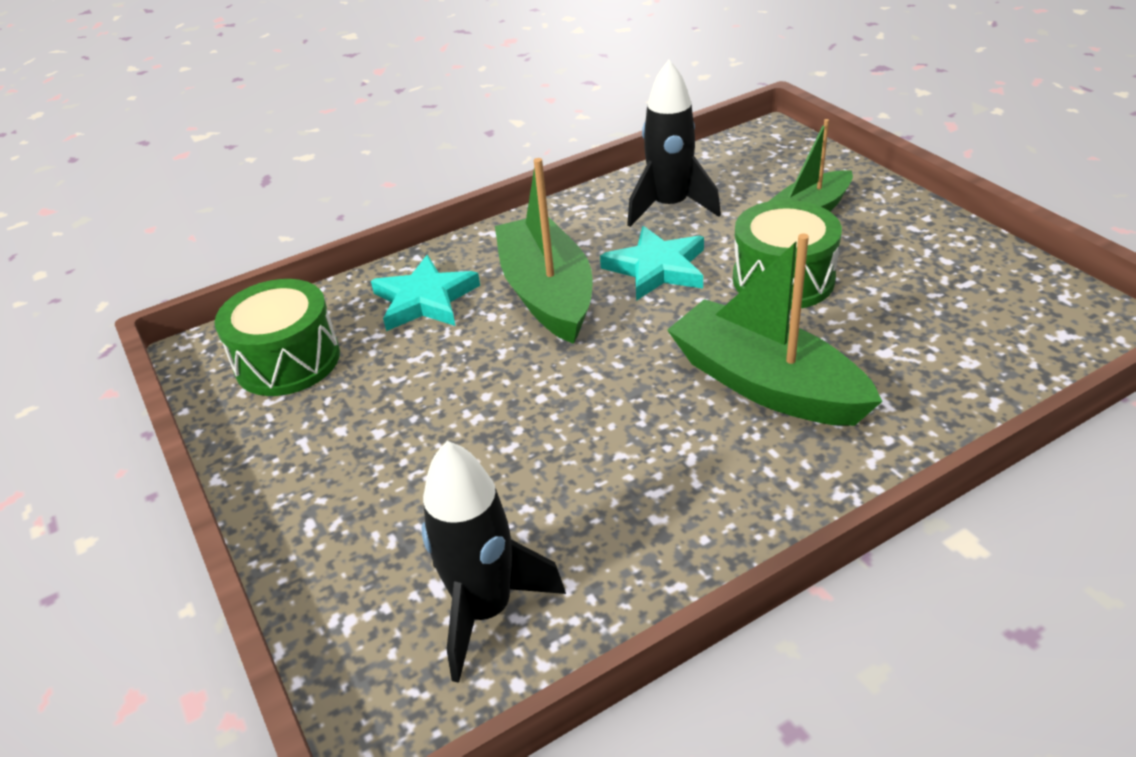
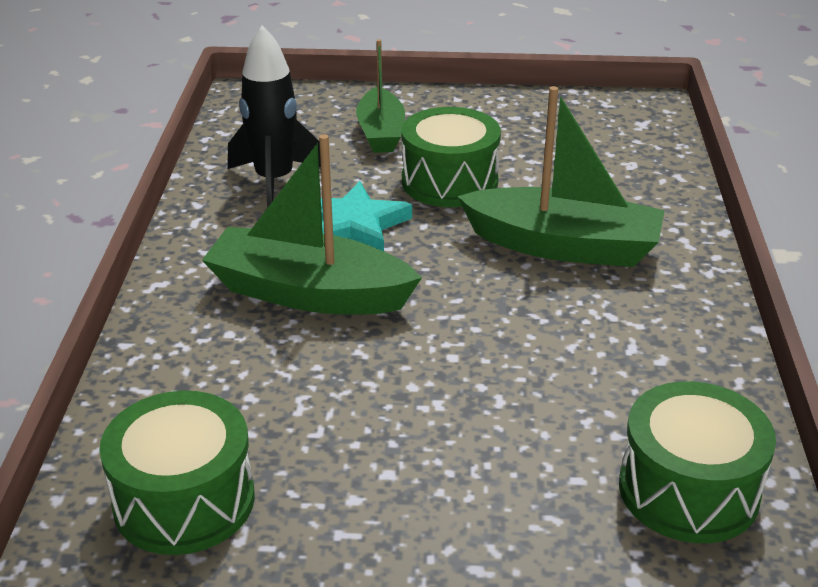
camera: 60 degrees left, 5 degrees down
(425, 300) = (211, 366): turquoise star -> none
(485, 610) = (688, 490): black rocket -> green drum
(765, 384) = (563, 246): green boat -> green boat turned 150 degrees counterclockwise

